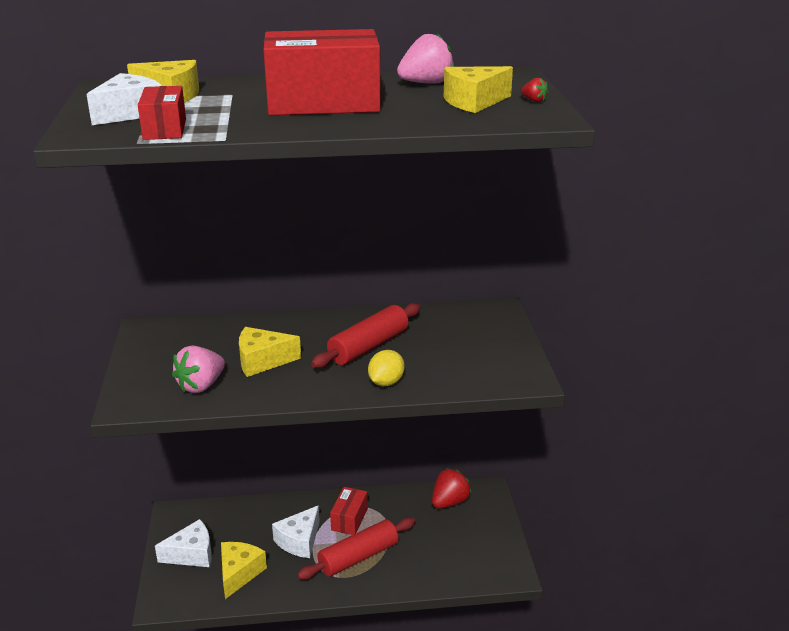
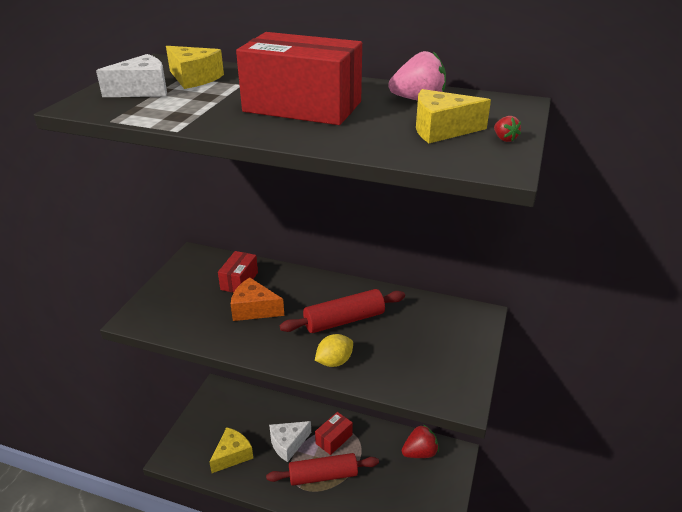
camera: 25 degrees right, 5 degrees up
(165, 129) = (147, 111): red box -> red box (239, 281)
(192, 554) = (210, 426): white cheese -> none
(201, 385) = (195, 318): pink strawberry -> none
(262, 361) = (254, 309): yellow cheese -> orange cheese

